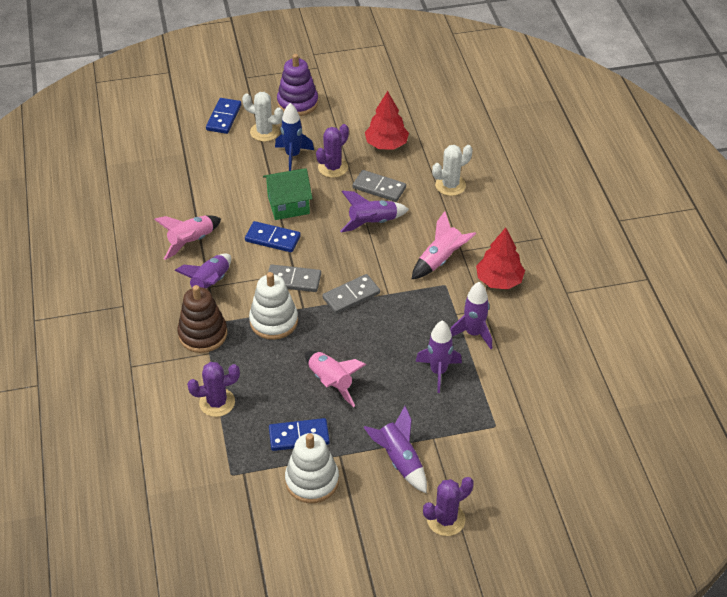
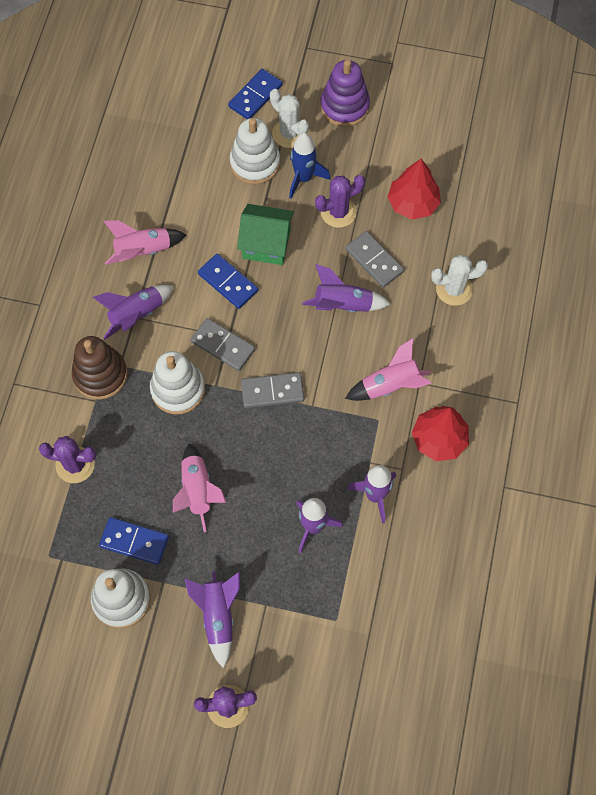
camera: 25 degrees right, 20 degrees up
(248, 158) = (255, 163): none -> white stacking toy

